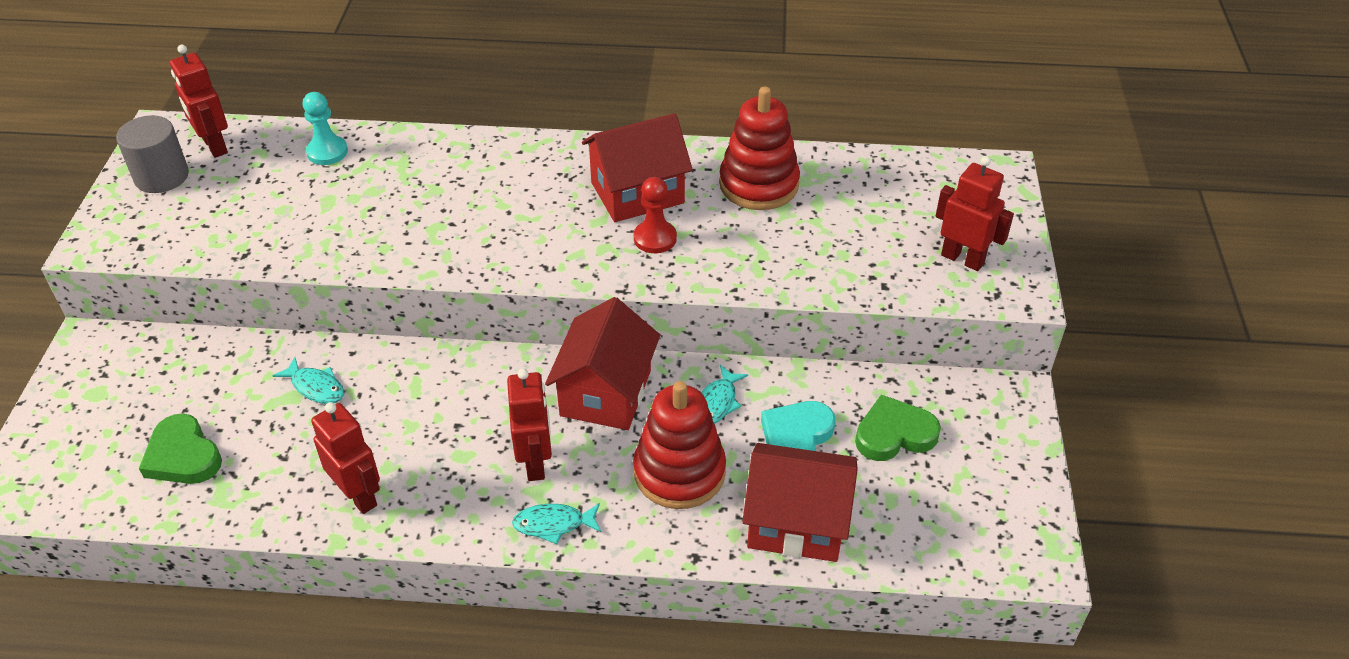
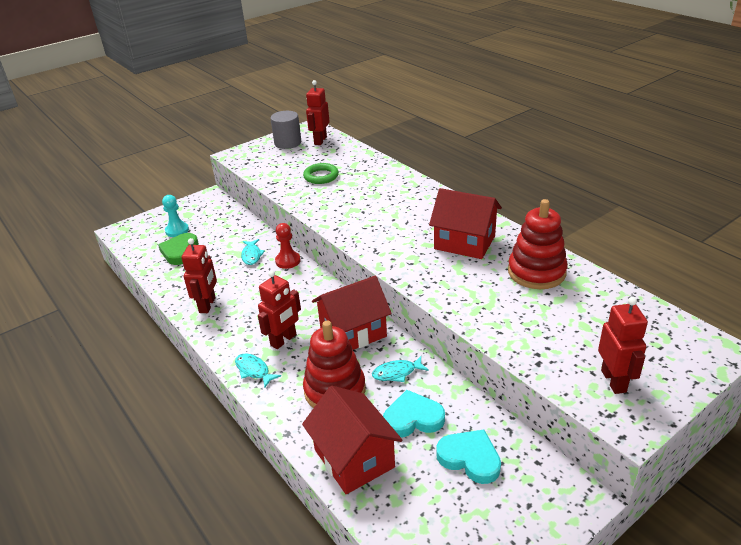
camera: 50 degrees right, 10 degrees down
(308, 204) = (321, 176): none -> green ring
(327, 152) = (356, 161): turquoise pawn -> turquoise pawn (177, 230)
(655, 238) = (443, 266): red pawn -> red pawn (288, 261)
(894, 434) = (470, 458): green heart -> turquoise heart

